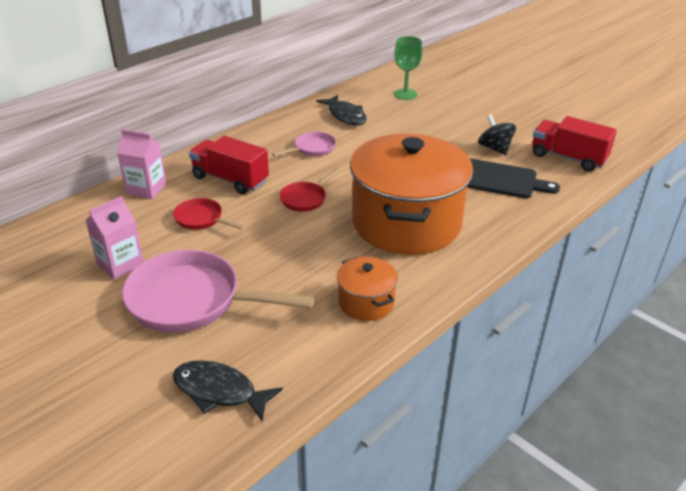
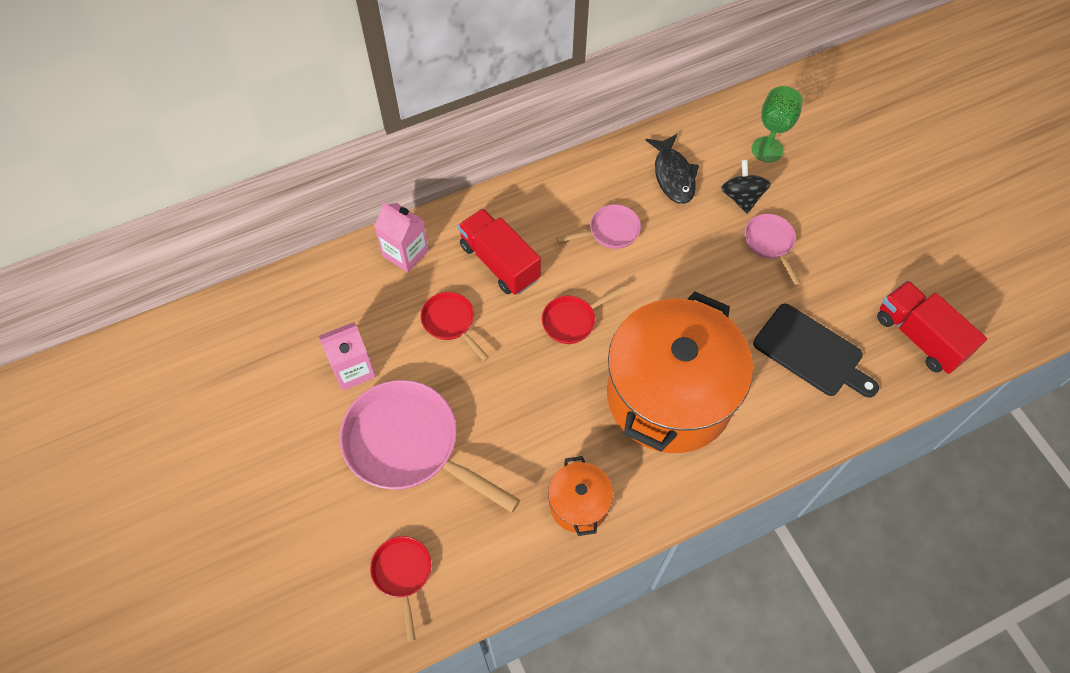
camera: 20 degrees right, 25 degrees up
(219, 391) = (403, 574): black fish -> red pan
(434, 134) = (770, 243): none -> pink pan
(495, 148) = (834, 292): black spinning top -> black spinning top (741, 197)

